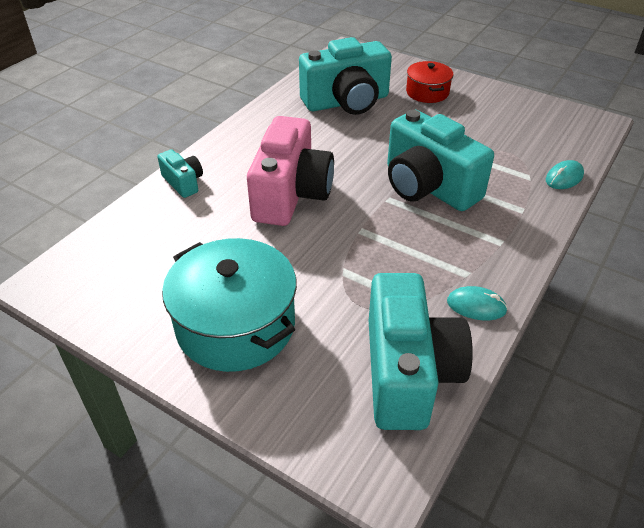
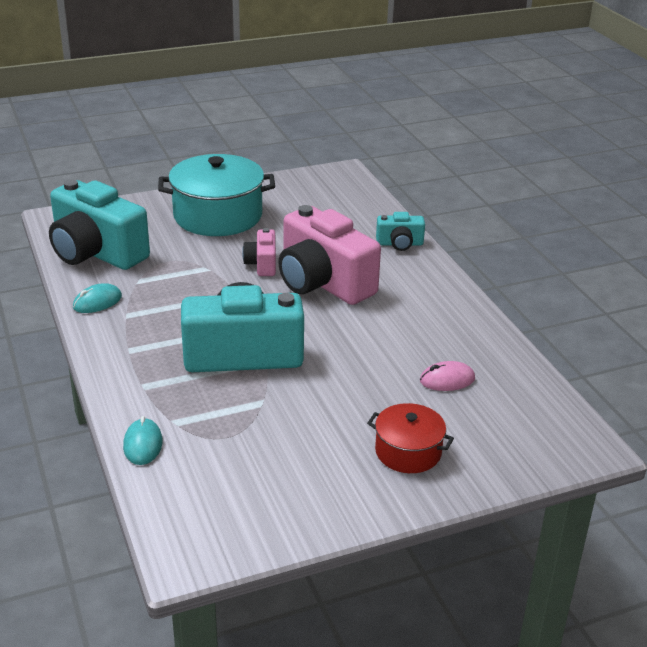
camera: 125 degrees right, 10 degrees down
(299, 241) = (262, 264): none -> pink camera
(346, 102) = (447, 380): turquoise camera -> pink mouse

